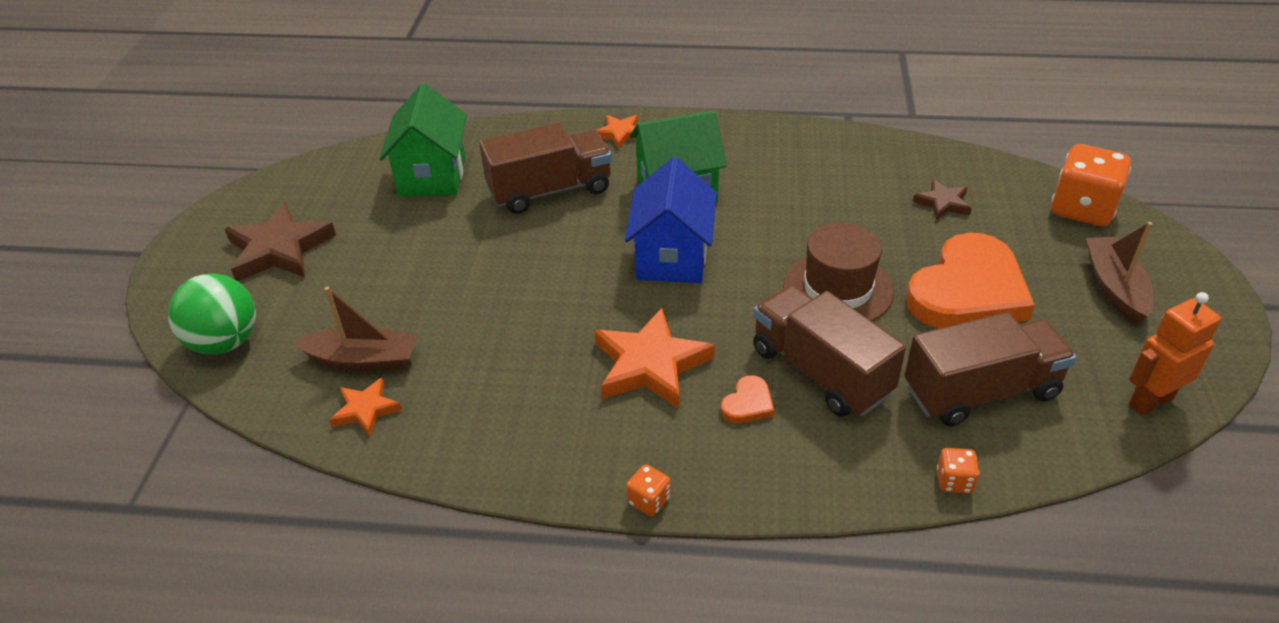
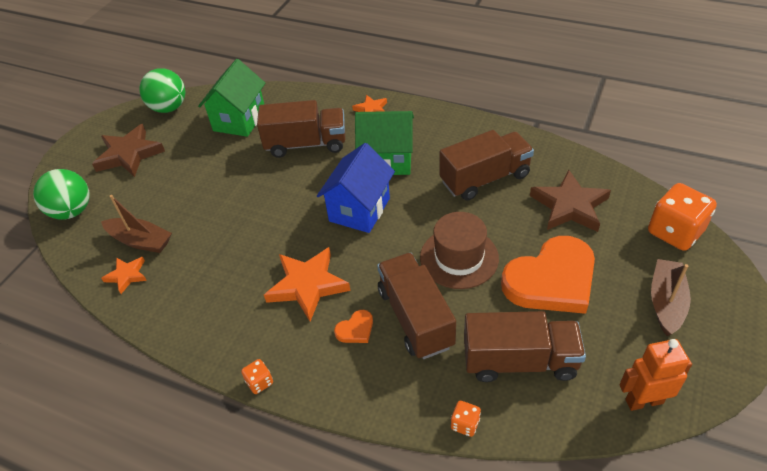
camera: 20 degrees right, 5 degrees up
(311, 177) = (169, 108): none -> green ball
(819, 190) = (485, 178): none -> brown truck
(943, 203) = (569, 206): brown star -> brown star, size x1.84

